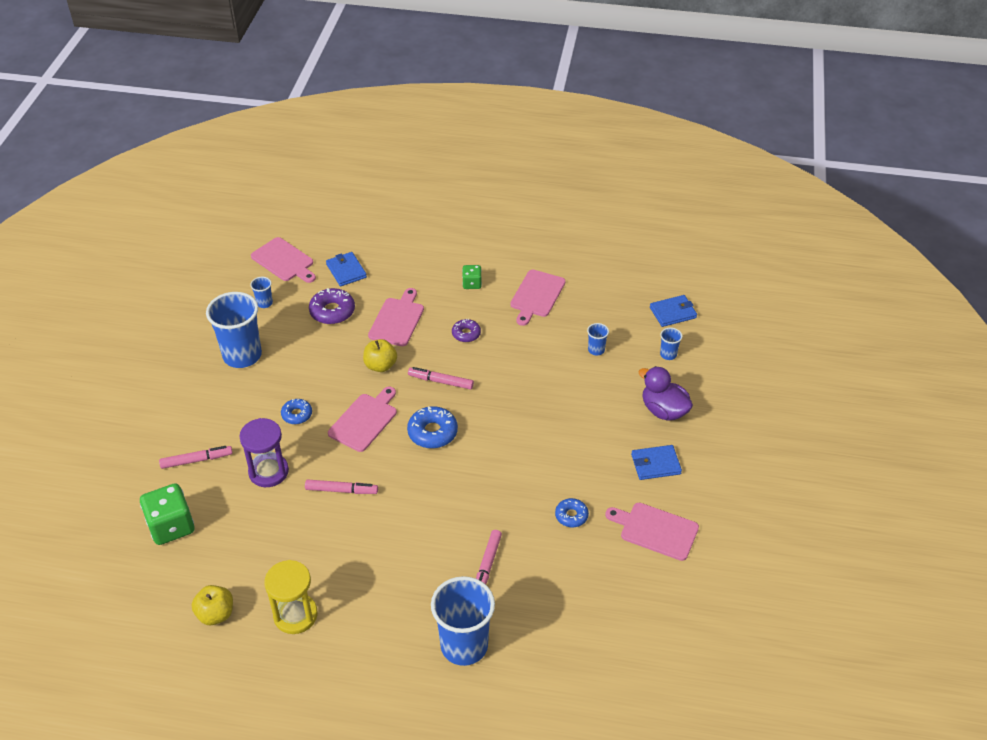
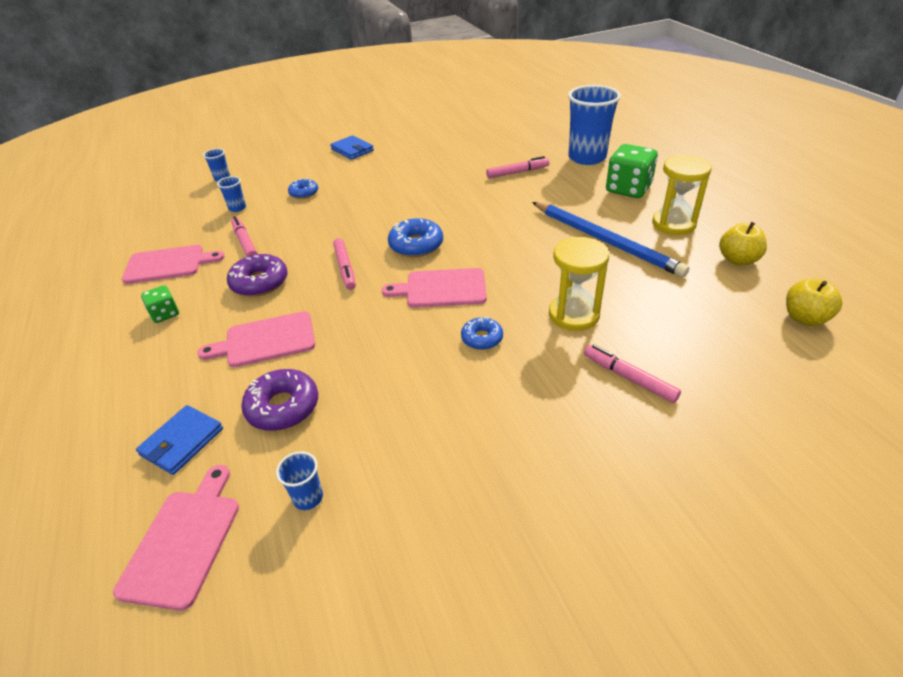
camera: 120 degrees left, 5 degrees down
(171, 526) = (718, 341): green dice -> green dice (628, 189)
(242, 355) = (435, 450): blue cup -> none
(268, 472) = (573, 315): purple hourglass -> yellow hourglass
(322, 550) = (605, 241): none -> blue pencil
(341, 490) = (537, 261): pink marker -> pink marker (245, 242)
(380, 366) = (353, 316): yellow apple -> yellow apple (805, 318)
(466, 334) = (260, 282): purple donut -> purple donut, size x1.60
(571, 516) = (434, 161): blue donut -> blue donut (304, 193)
(655, 530) = (412, 134): pink cutting board -> none
(663, 410) = (292, 162): purple duck -> none
(673, 313) = (162, 191): blue wallet -> none

